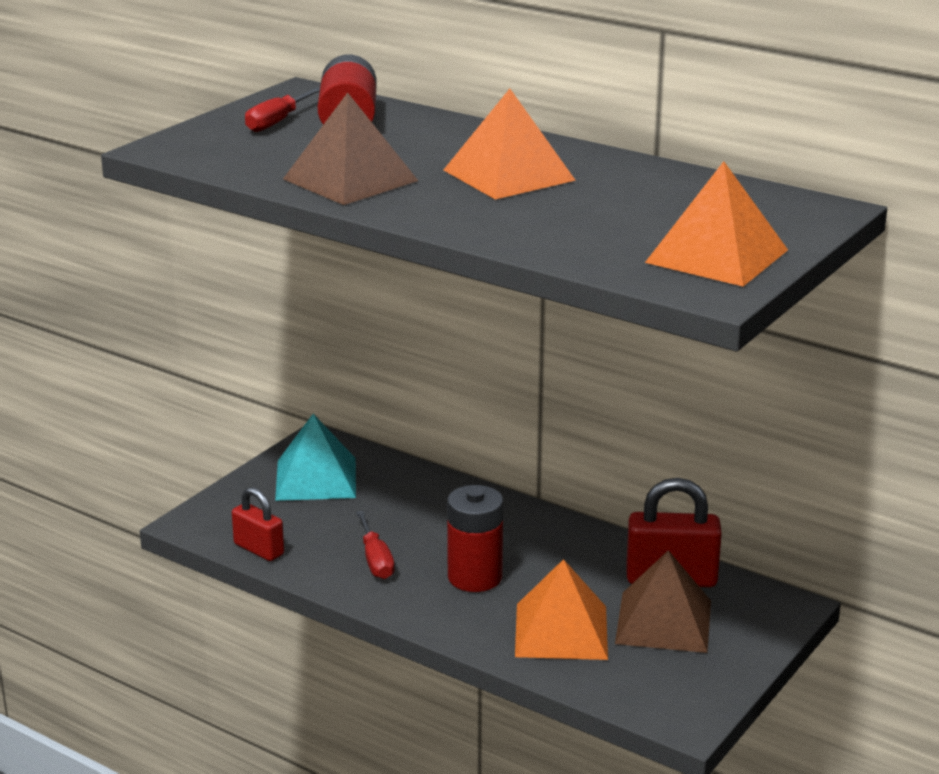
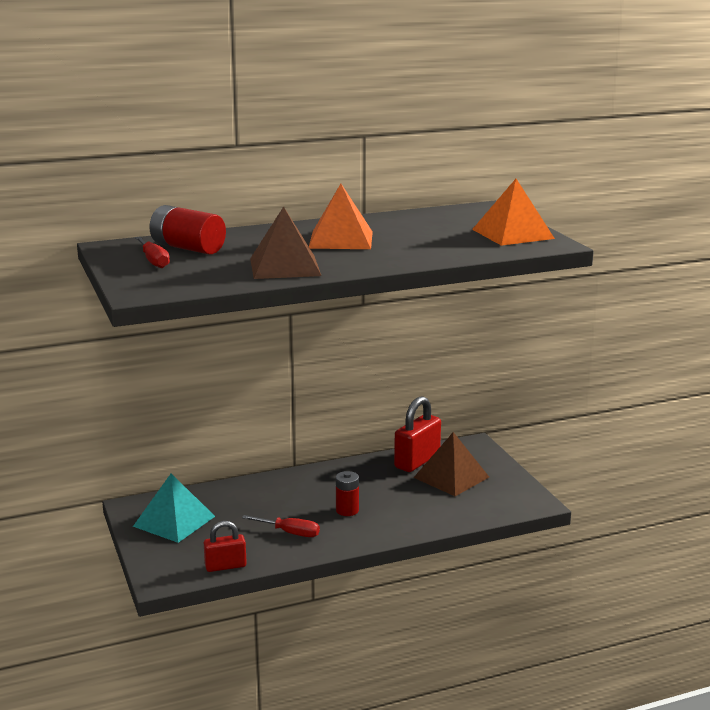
camera: 55 degrees left, 5 degrees down
(475, 577) = (347, 510): red battery -> red battery, size x0.64
(561, 631) = (427, 505): orange pyramid -> none

